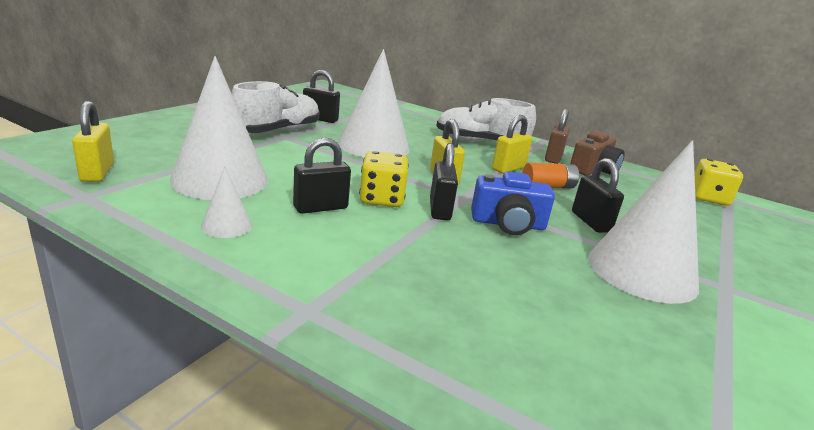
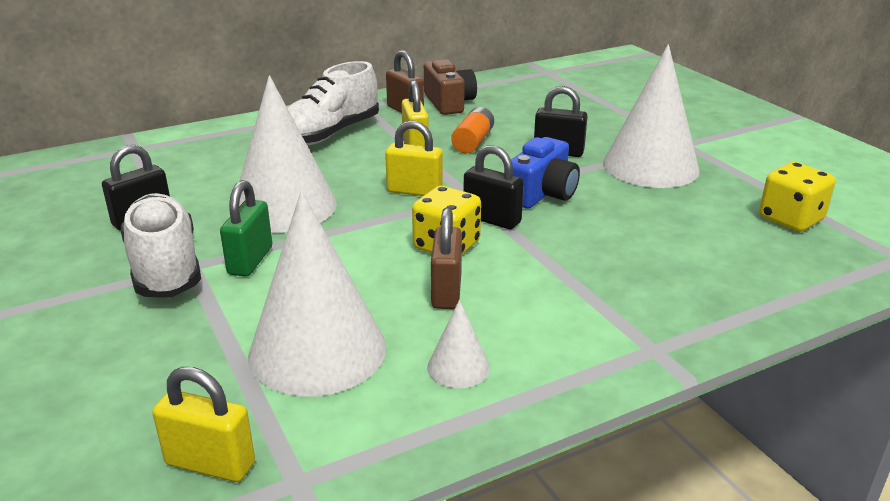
camera: 55 degrees left, 5 degrees up
(303, 148) = (250, 261): none -> green padlock
(320, 208) = (446, 291): black padlock -> brown padlock
(708, 198) = (542, 79): yellow dice -> yellow dice (790, 219)

